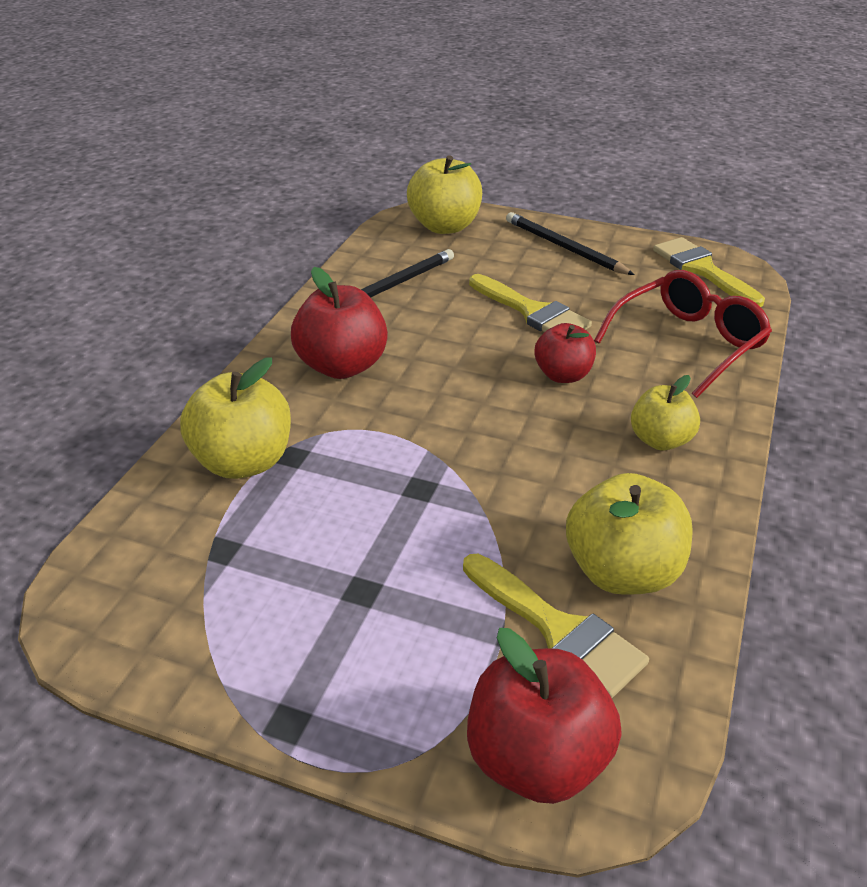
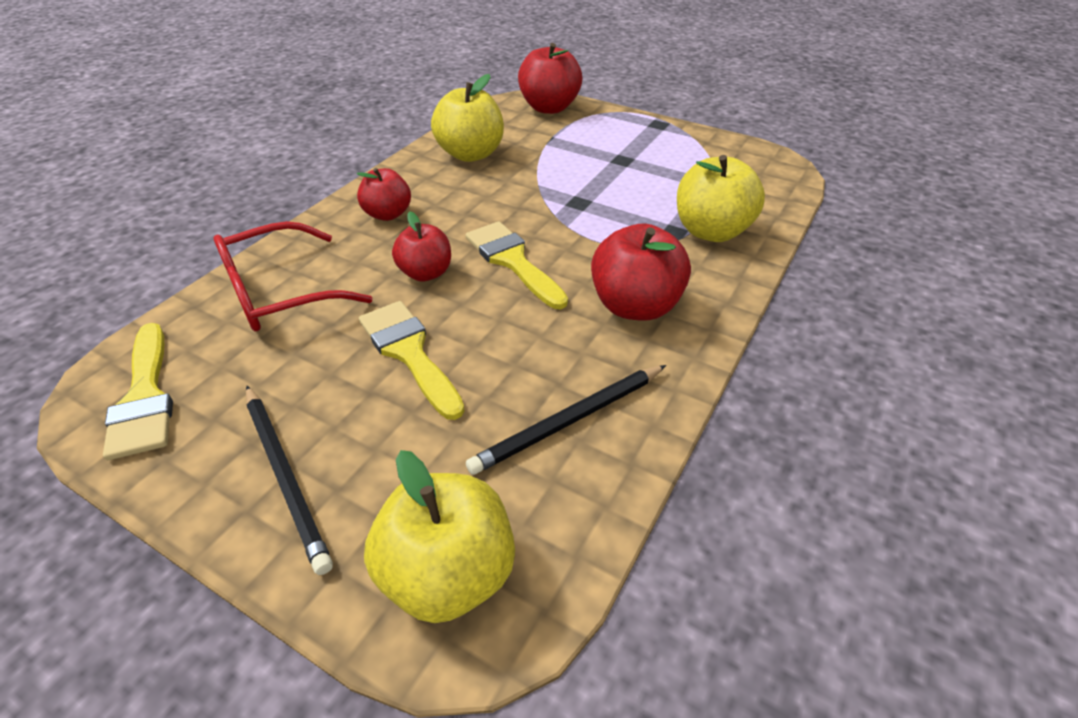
camera: 170 degrees left, 5 degrees up
(558, 630) = (519, 138): yellow brush -> yellow brush (512, 261)
(660, 440) = (388, 214): yellow apple -> red apple

